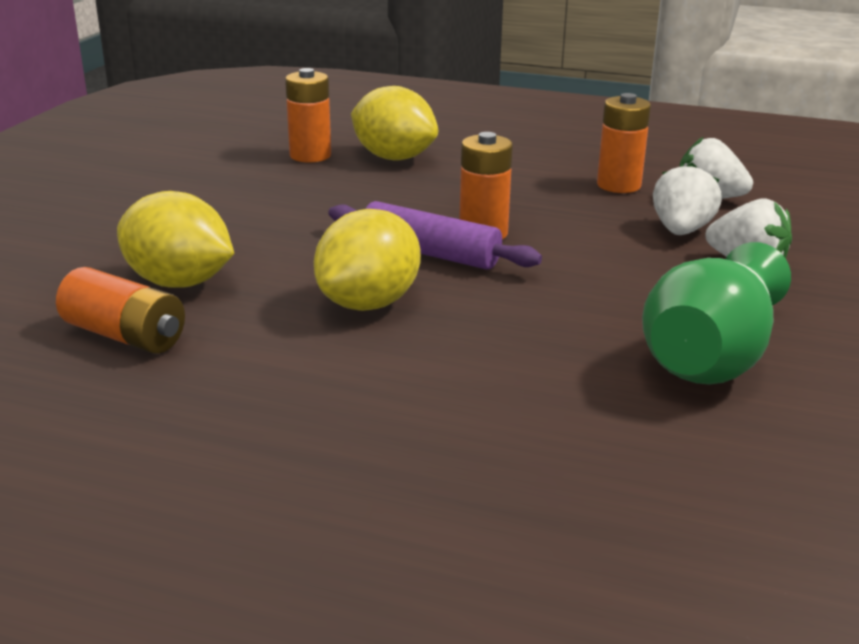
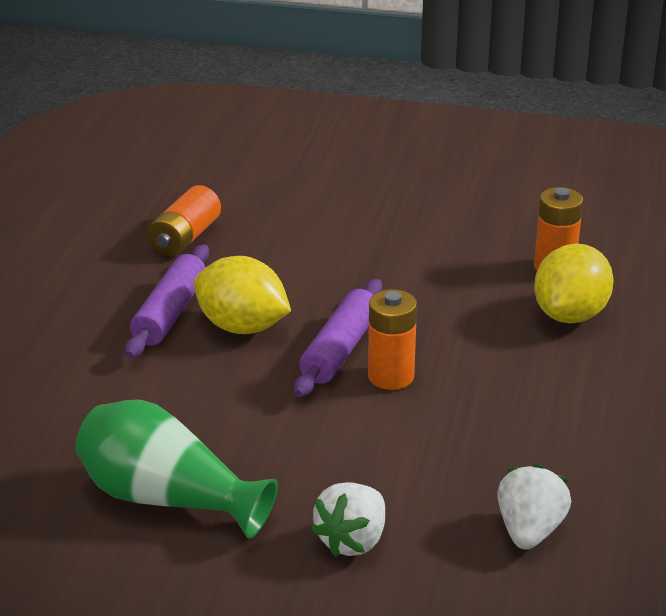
camera: 85 degrees right, 5 degrees up
(179, 282) = (266, 244): yellow lemon -> none
(320, 349) = (170, 313): none -> purple rolling pin
(618, 185) = (547, 465): orange battery -> none
(681, 231) = (428, 502): white strawberry -> none

